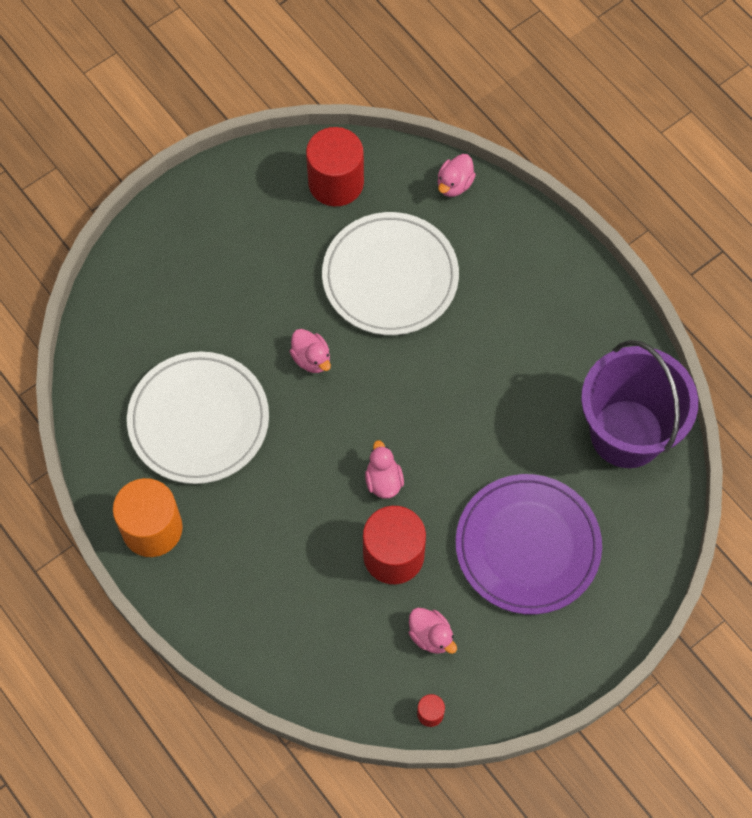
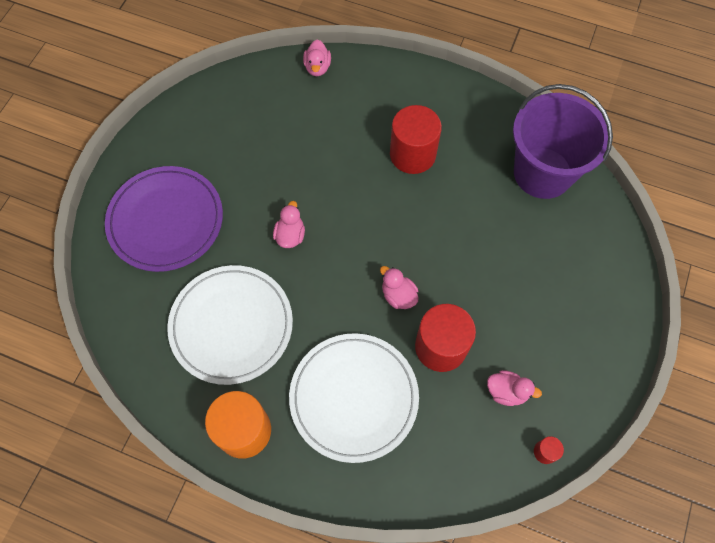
camera: 30 degrees left, 0 degrees up
(311, 359) = (290, 235): pink duck -> pink duck turned 105 degrees counterclockwise
(336, 182) = (232, 105): red cylinder -> red cylinder (412, 154)
(390, 277) = (312, 150): white plate -> white plate (354, 397)
(527, 546) = (530, 286): purple plate -> purple plate (166, 220)

